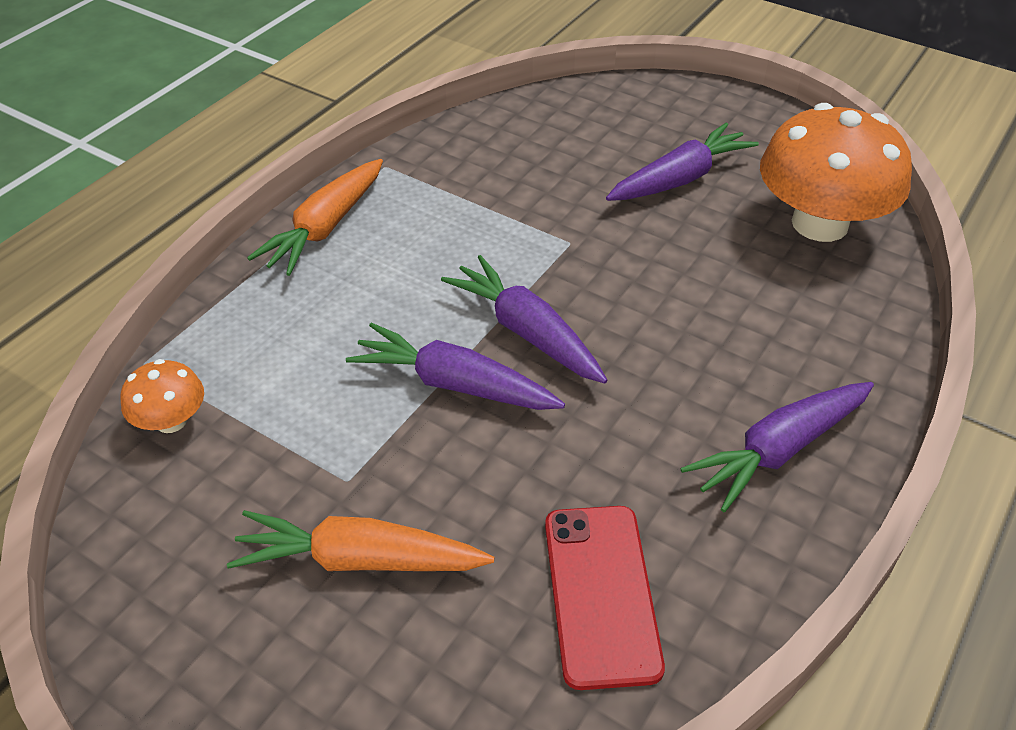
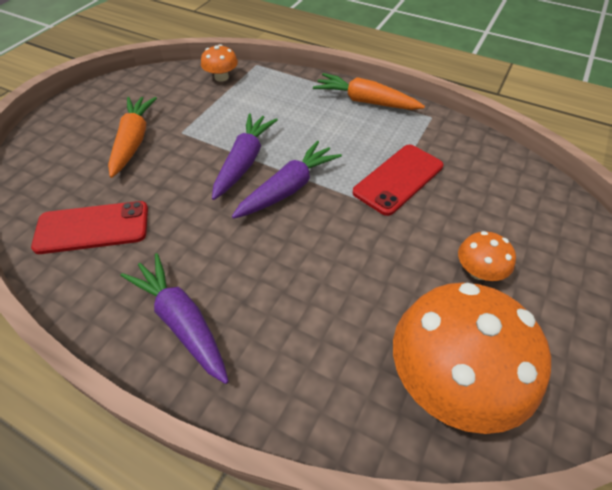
camera: 85 degrees right, 5 degrees up
(519, 217) = (398, 179): none -> red phone
(679, 179) = (478, 271): purple carrot -> orange mushroom

